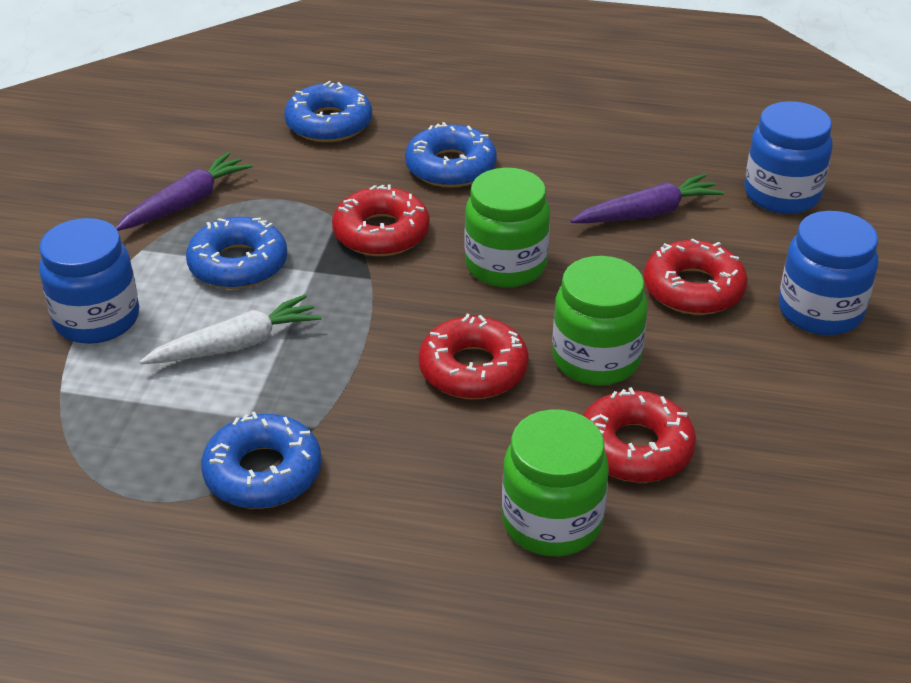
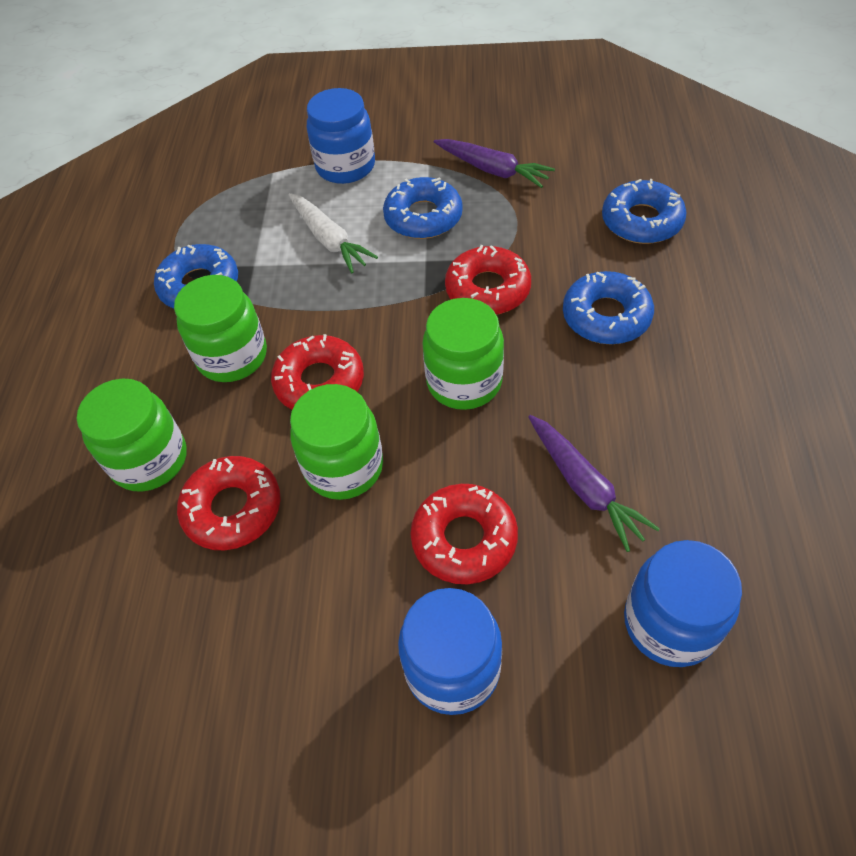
camera: 85 degrees right, 15 degrees up
(407, 442) = (232, 356): none -> green jar

